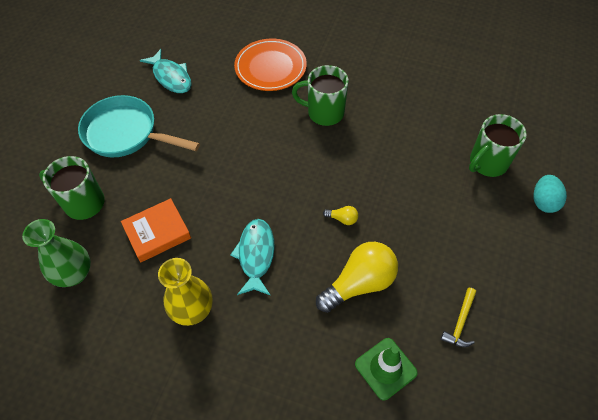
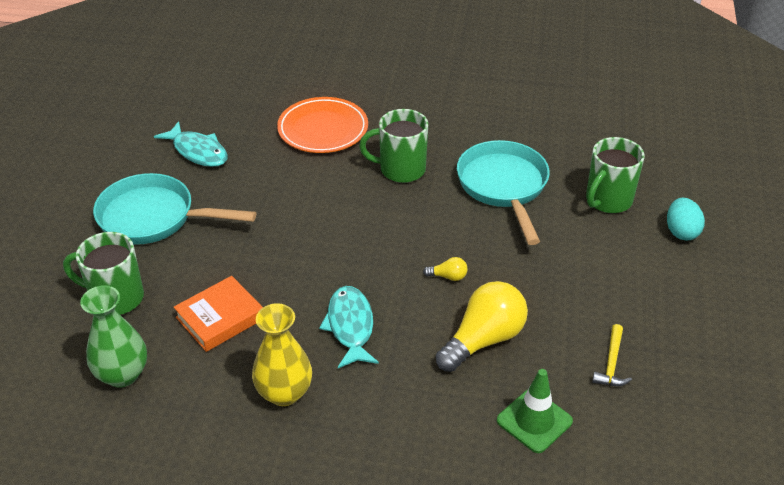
camera: 10 degrees left, 15 degrees down
(404, 139) = (504, 187): none -> turquoise pan

